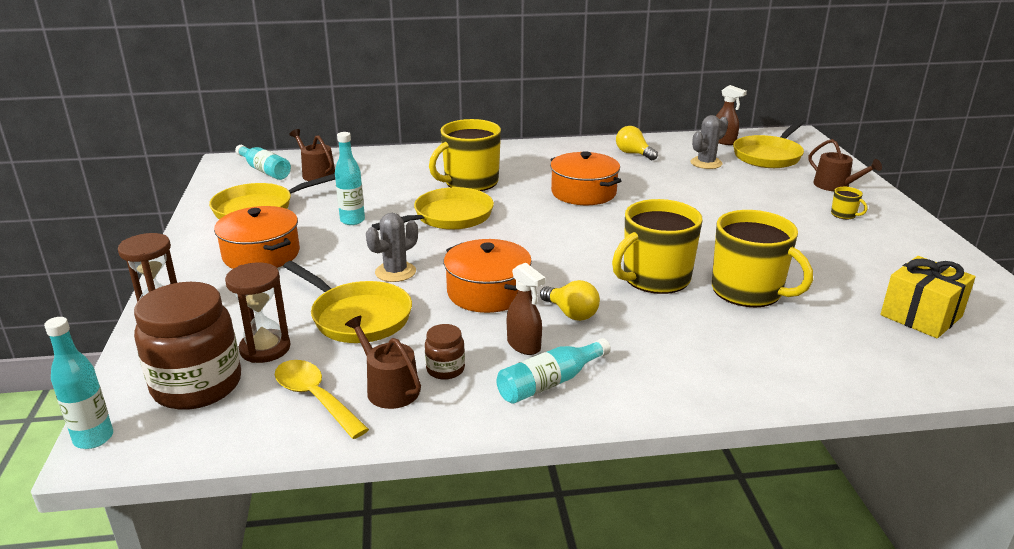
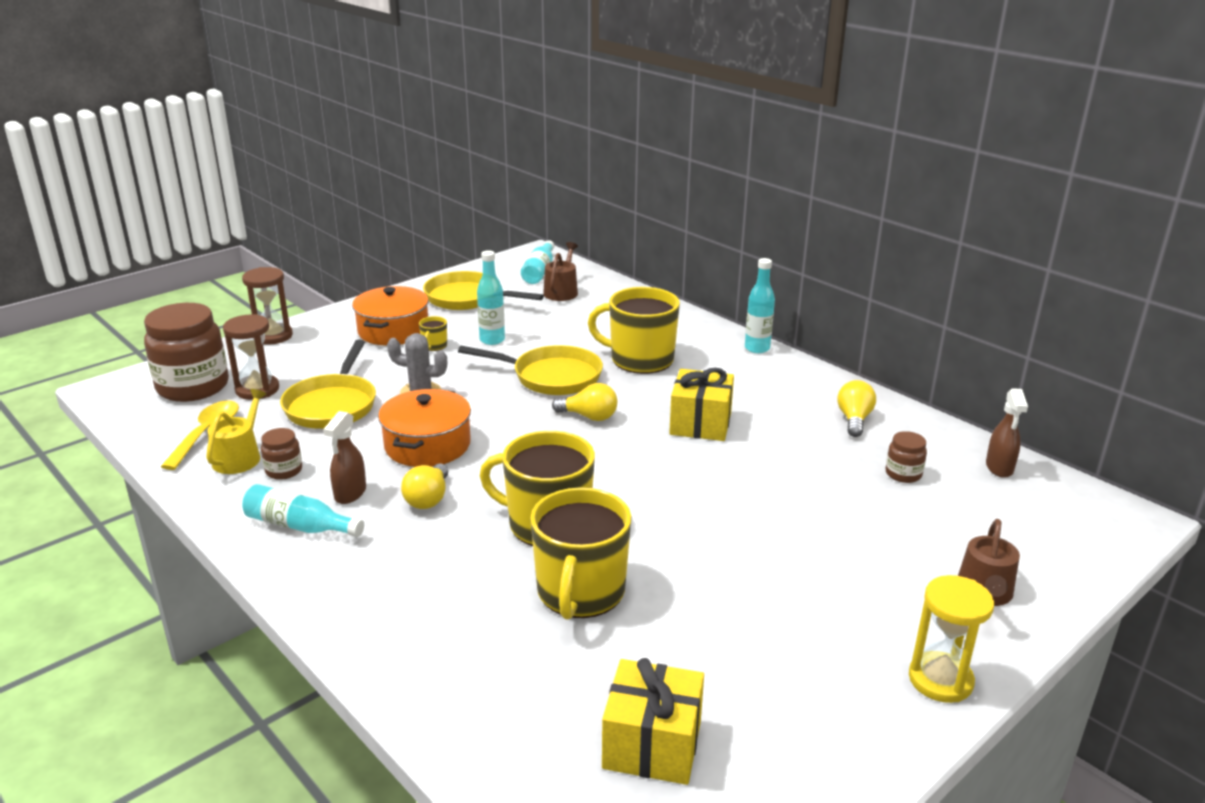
camera: 55 degrees right, 0 degrees up
(93, 438) = (114, 382): turquoise bottle -> turquoise bottle (757, 348)
(389, 388) = (239, 457): brown watering can -> yellow watering can
(527, 222) = (589, 416): none -> yellow light bulb
(583, 192) = (700, 423): orange pot -> yellow gift
(706, 163) = (903, 474): grey cactus -> brown jar
(768, 156) = (1006, 513): yellow pan -> none
(844, 214) = (891, 620): yellow mug -> yellow mug (434, 346)
(903, 222) = (940, 680): none -> yellow hourglass

